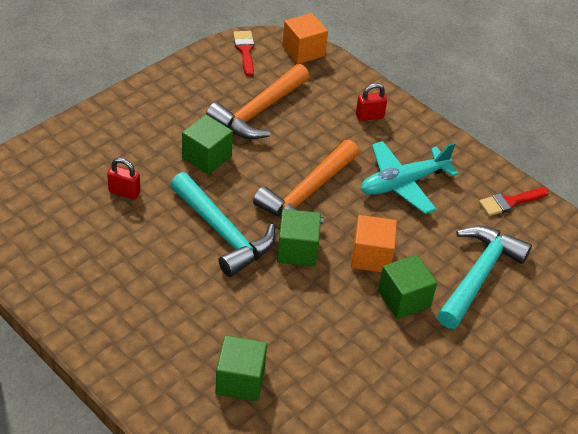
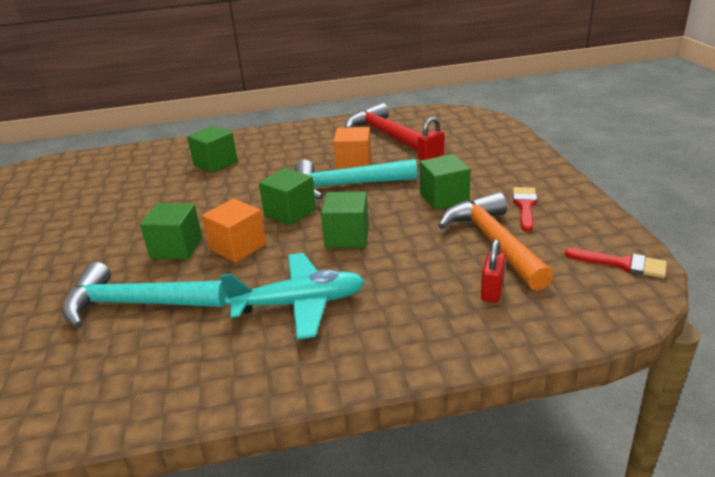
camera: 130 degrees right, 15 degrees down
(79, 252) = (385, 134): none -> red hammer
(303, 51) = (606, 313): orange cube -> orange cube (354, 164)
(307, 194) = (347, 237): orange hammer -> green cube
(369, 116) = (431, 323): red padlock -> red padlock (492, 291)
(403, 183) = (299, 304): turquoise plane -> turquoise plane turned 75 degrees clockwise
(478, 275) = (135, 304): turquoise hammer -> turquoise hammer turned 120 degrees clockwise
(509, 202) = (179, 383): red brush -> red brush (525, 206)

